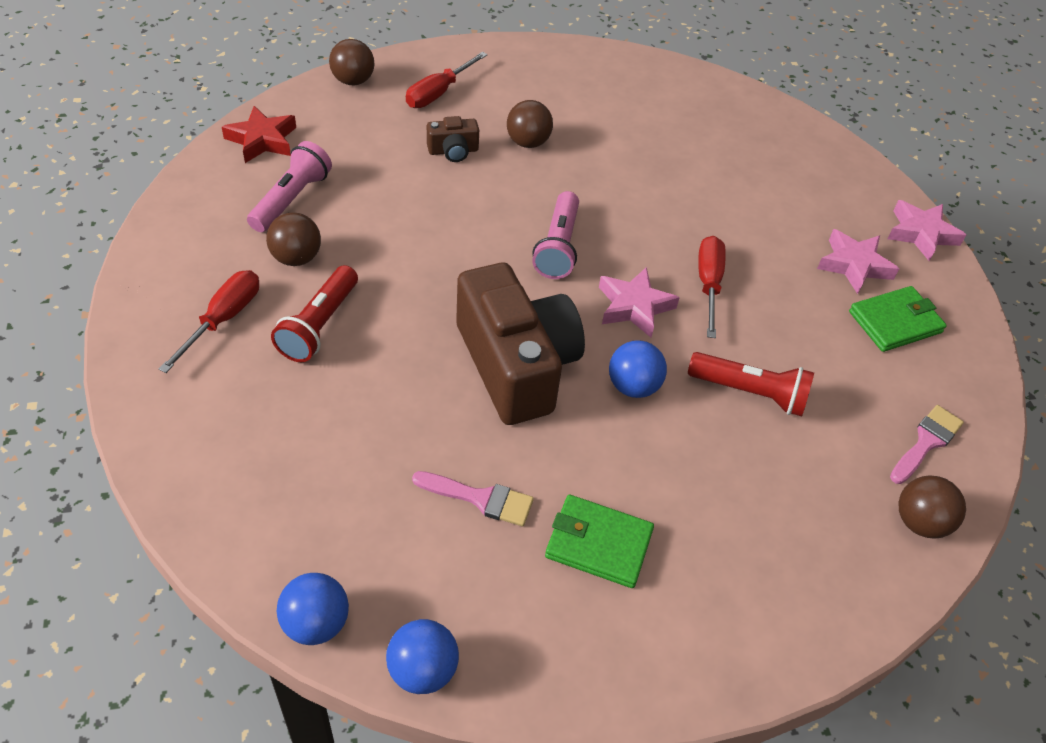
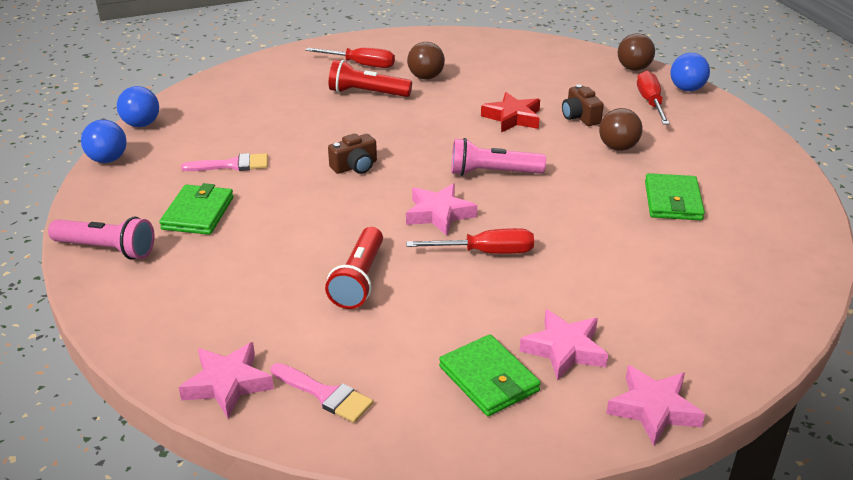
camera: 85 degrees right, 15 degrees down
(262, 140) = (537, 49): red star -> red star (512, 118)
(292, 199) = (482, 67): pink flashlight -> pink flashlight (107, 249)
(438, 93) = (650, 102): red screwdriver -> red screwdriver turned 60 degrees clockwise
(480, 498) = (232, 165): pink brush -> pink brush turned 105 degrees counterclockwise
(516, 365) = (355, 166): brown camera -> brown camera, size x0.42
(633, 386) = (349, 219): blue ball -> blue ball (687, 89)
(635, 137) = (672, 201): none -> green wallet
(919, 522) = (228, 384): brown ball -> pink star

